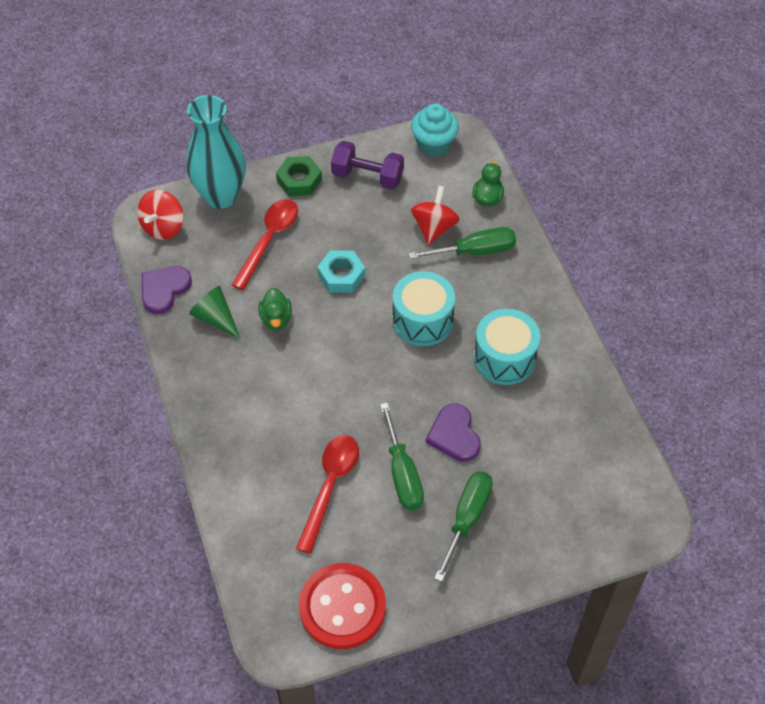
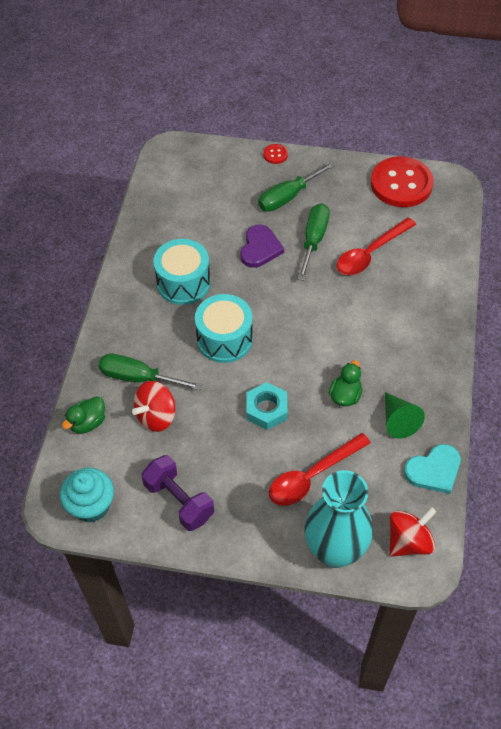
camera: 150 degrees left, 0 degrees up
(164, 290) = (434, 470): purple heart -> turquoise heart
(299, 180) = (247, 530): green nut -> none
(522, 576) = (275, 155): none -> red button

